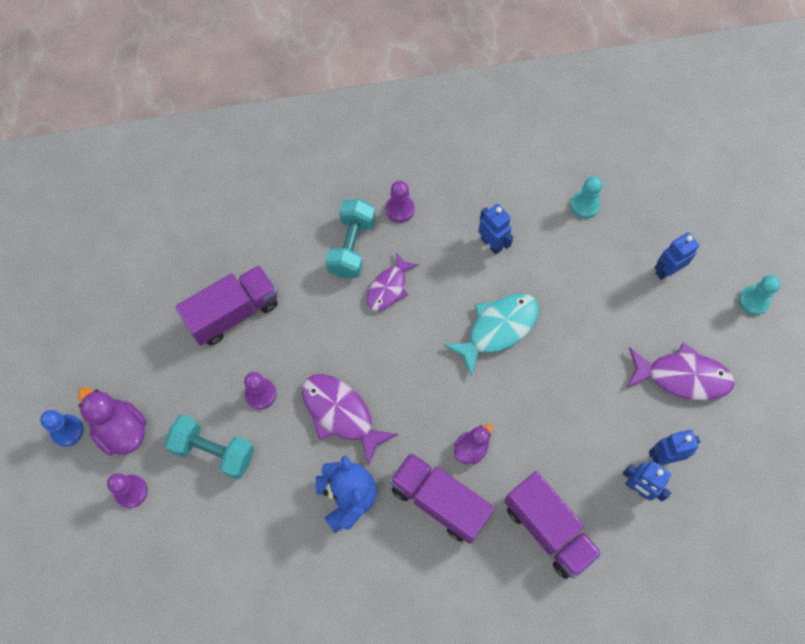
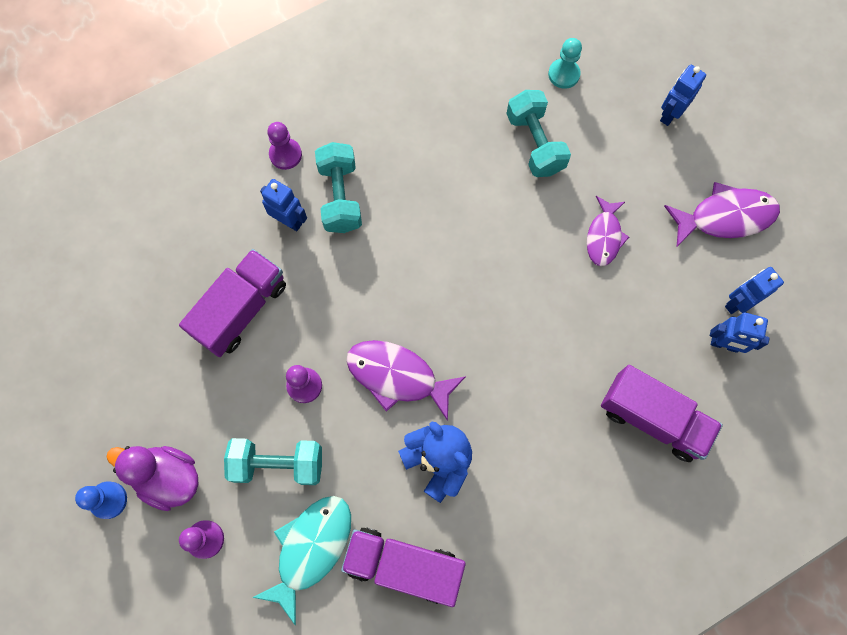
camera: 20 degrees left, 5 degrees up
(388, 288) = (396, 227): purple fish -> purple fish (604, 236)
(400, 209) = (376, 141): purple pawn -> purple pawn (285, 154)
(439, 501) = (533, 430): purple truck -> purple truck (404, 565)
(471, 449) = (545, 364): purple duck -> none
(491, 244) = (484, 145): blue robot -> blue robot (289, 221)
(498, 329) = (525, 231): turquoise fish -> turquoise fish (311, 549)
(536, 256) = (535, 143): none -> turquoise dumbbell
(753, 301) = (765, 117): turquoise pawn -> none

